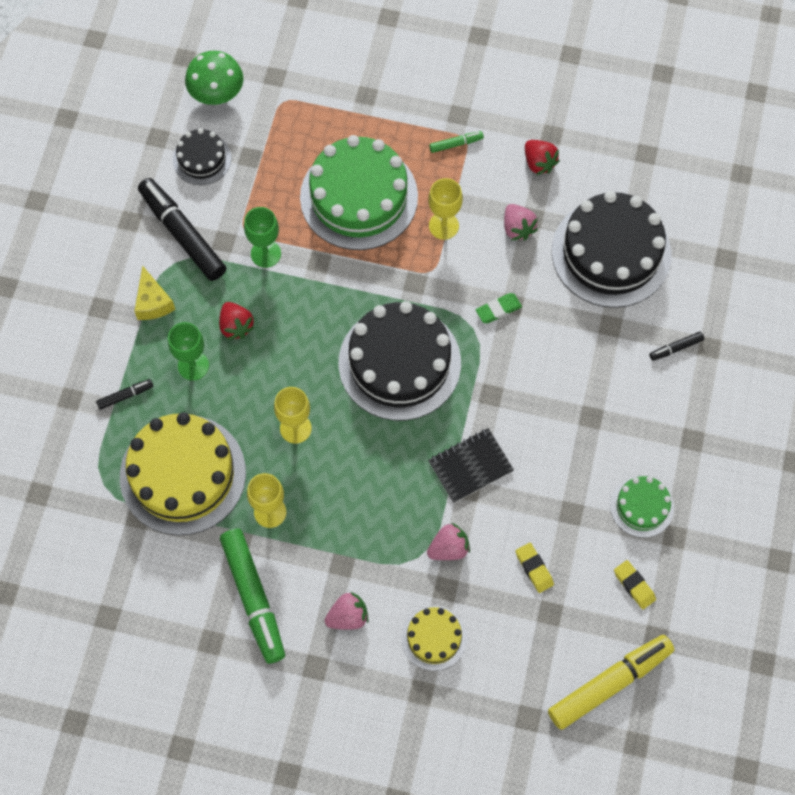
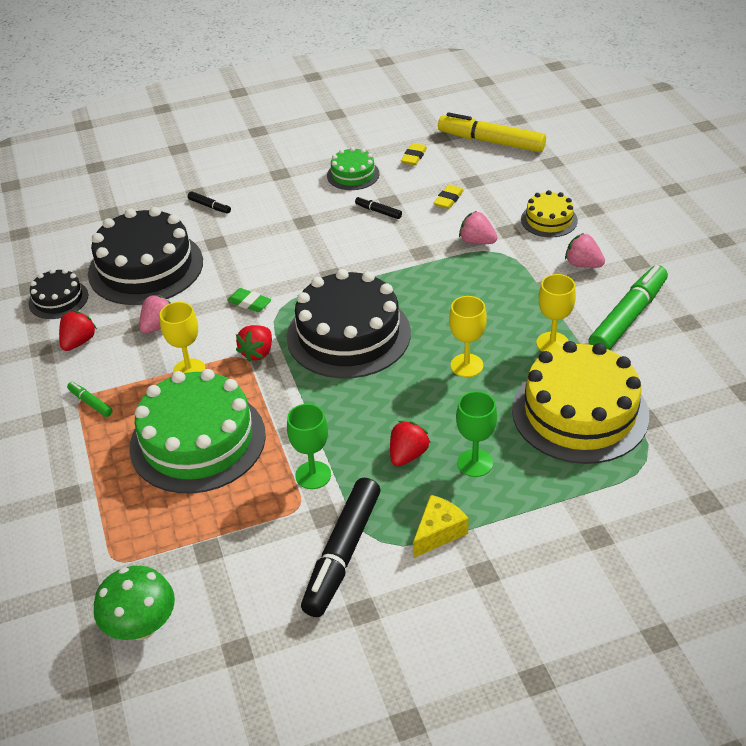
camera: 120 degrees left, 25 degrees down
(125, 396) = (551, 495): black marker -> black marker (378, 211)
(202, 159) = (238, 591): black cake -> black cake (58, 299)
(428, 284) = (257, 353): none -> red strawberry
(470, 466) = (402, 259): black notebook -> none

